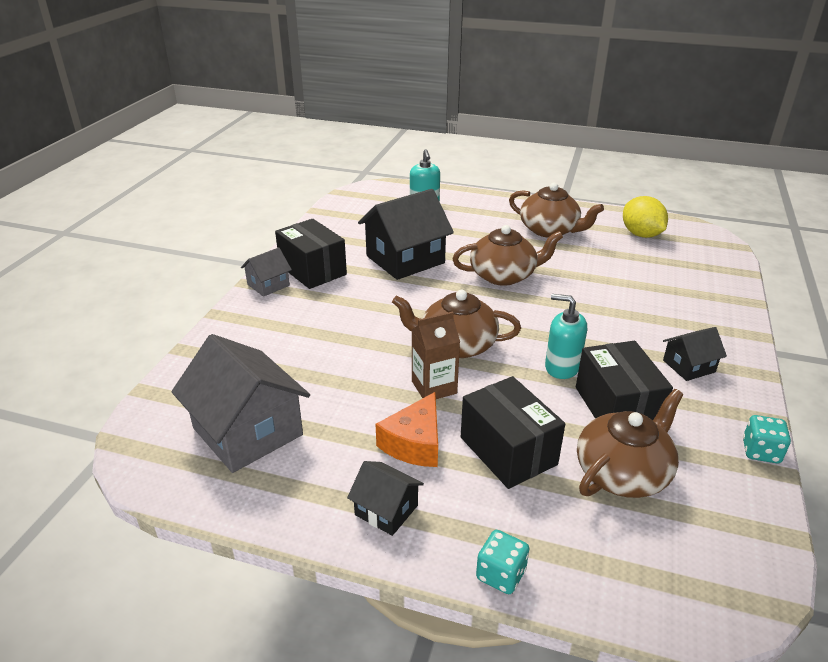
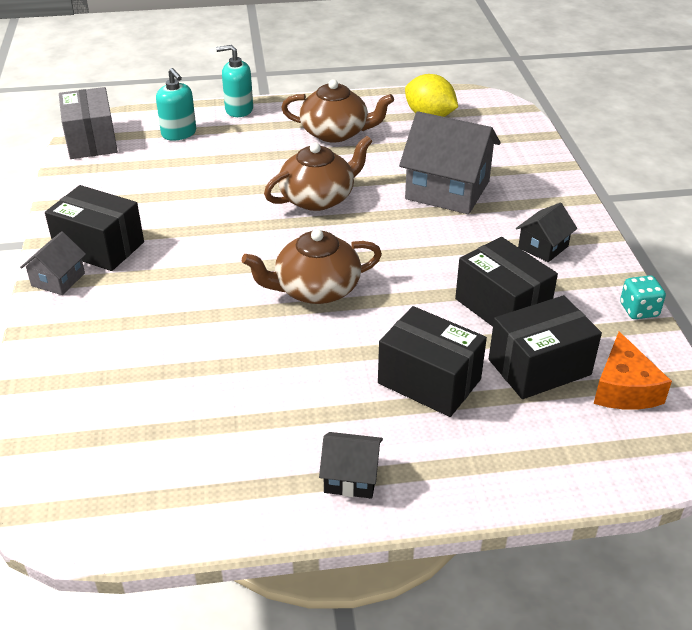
camera: 25 degrees left, 5 degrees up
(248, 431) = (155, 451): grey house -> grey house (447, 190)
(358, 197) = (91, 141): none -> grey box
(405, 259) = (200, 206): black house -> none
(415, 443) = (337, 404): orange cheese -> orange cheese (624, 388)
(434, 387) = (321, 341): brown carton -> none
(501, 574) = (488, 495): turquoise dice -> none
(562, 367) = (431, 282): turquoise soap dispenser -> turquoise soap dispenser (239, 110)
(623, 472) = (539, 367): brown teapot -> black box

